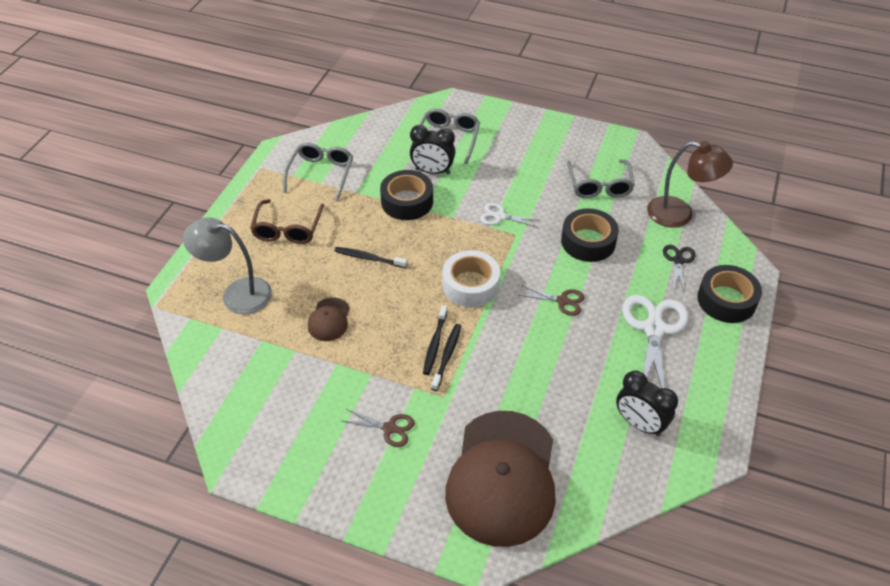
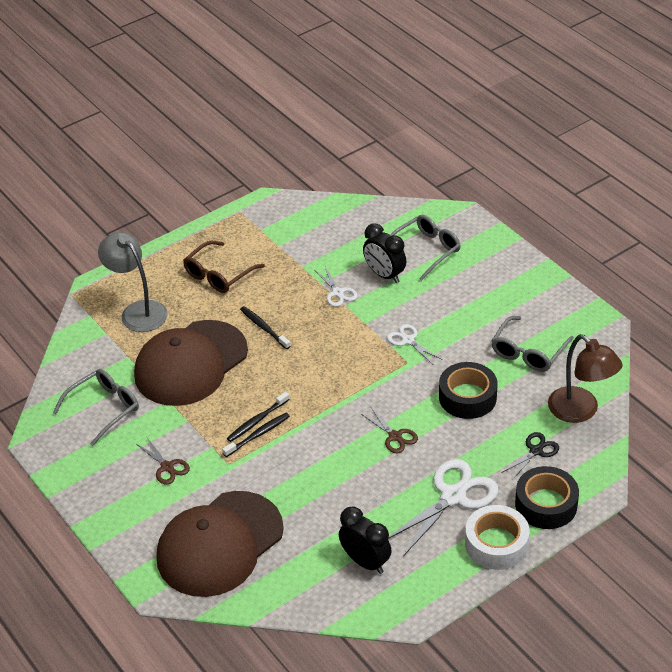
camera: 35 degrees right, 5 degrees down
(321, 174) = (285, 238): grey glasses -> grey glasses (104, 409)
(329, 319) = (191, 363): brown cap -> brown cap, size x2.38
(407, 201) = (338, 293): black tape -> white scissors
(470, 285) = (328, 387): white tape -> white tape (496, 544)
(639, 424) = (365, 562): black clock -> black clock turned 150 degrees clockwise

